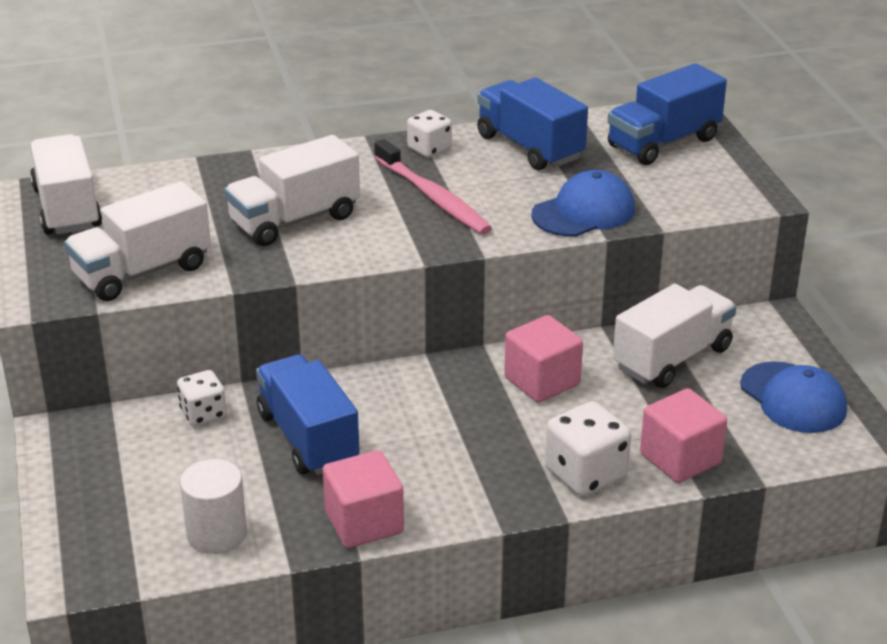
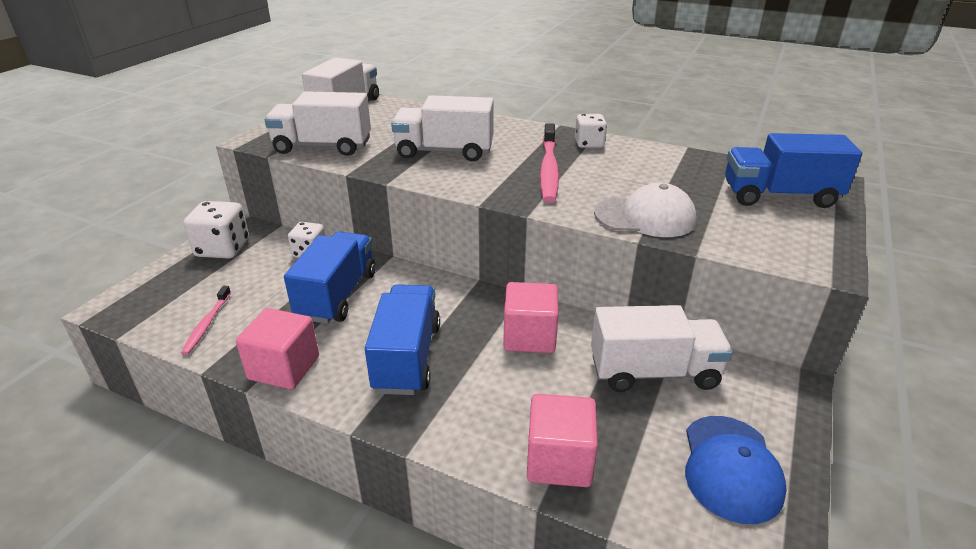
camera: 40 degrees right, 0 degrees up
(217, 533) = (207, 324): white cylinder -> pink toothbrush
(530, 147) = (662, 165): blue truck -> blue truck (407, 358)
(583, 212) = (645, 217): blue cap -> white cap
(585, 474) = (468, 425): white dice -> white dice (223, 248)

